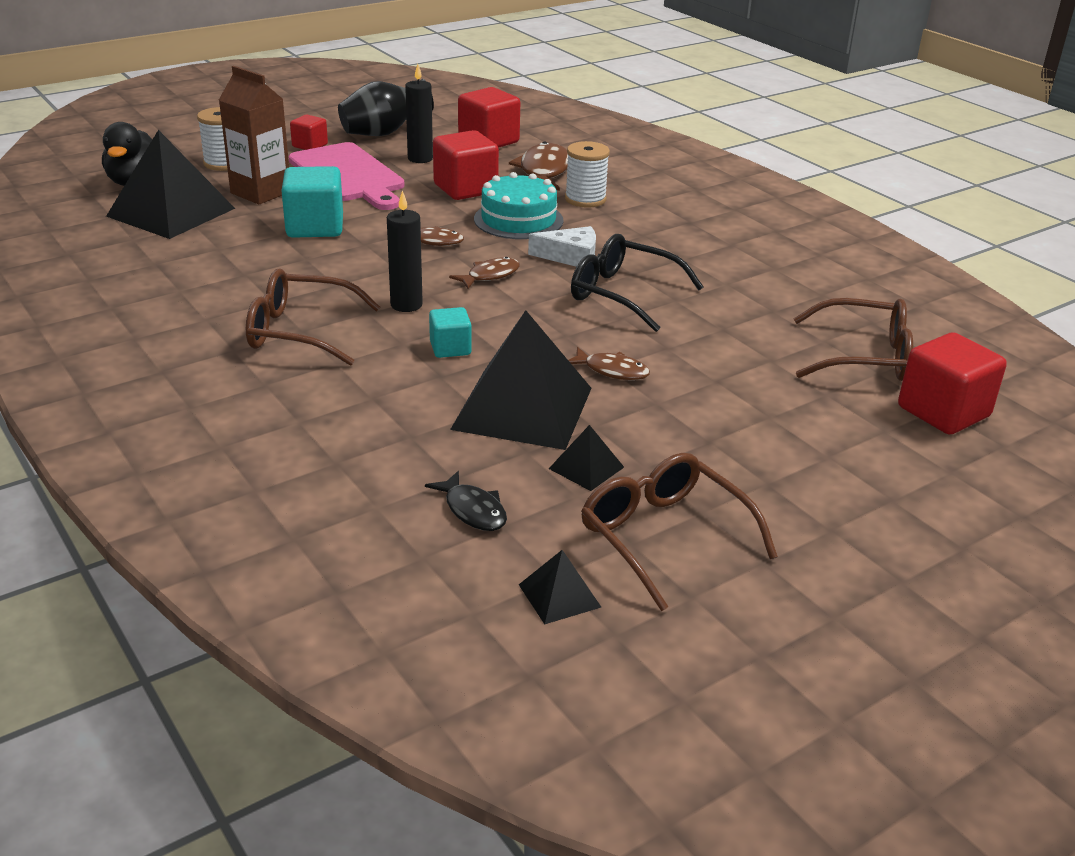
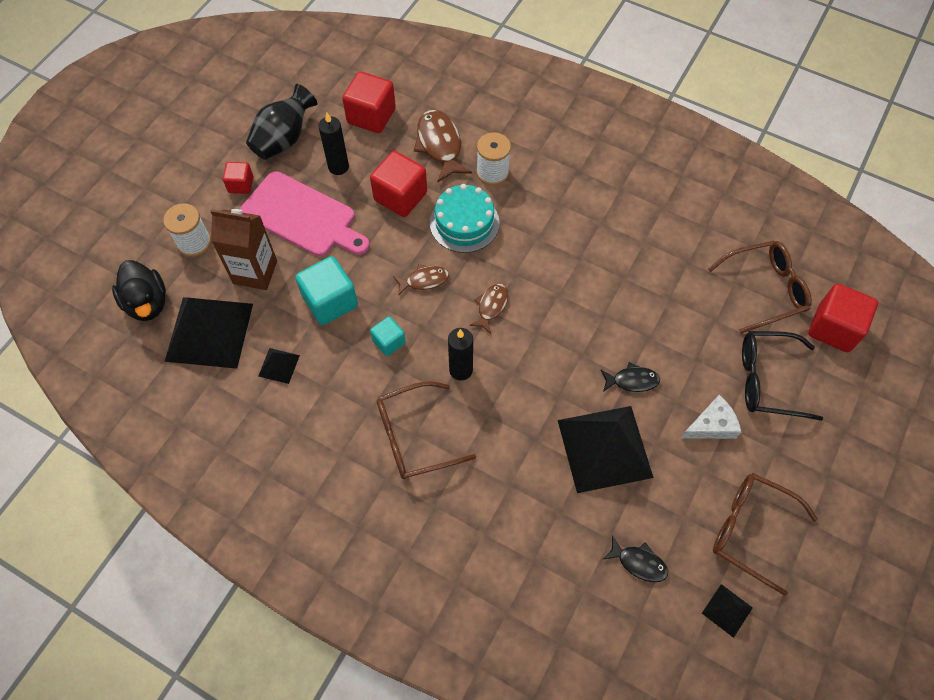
camera: 25 degrees left, 30 degrees up
(450, 348) = (521, 406): turquoise cube -> turquoise cube (389, 342)
(571, 257) = (529, 256): white cheese -> white cheese (711, 425)
(586, 467) = (675, 488): black pyramid -> black pyramid (279, 365)
(612, 371) = (632, 381): brown fish -> black fish
(623, 294) = (588, 287): black glasses -> black glasses (767, 380)

